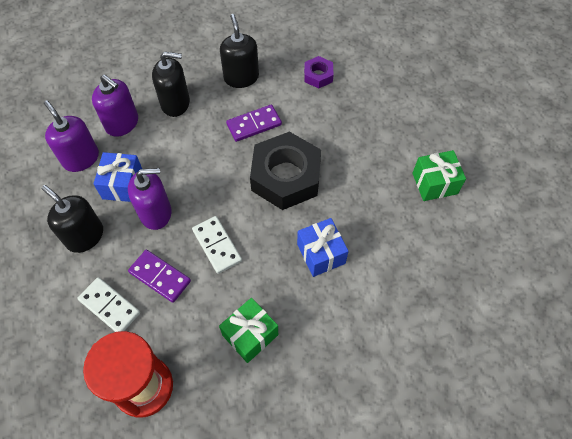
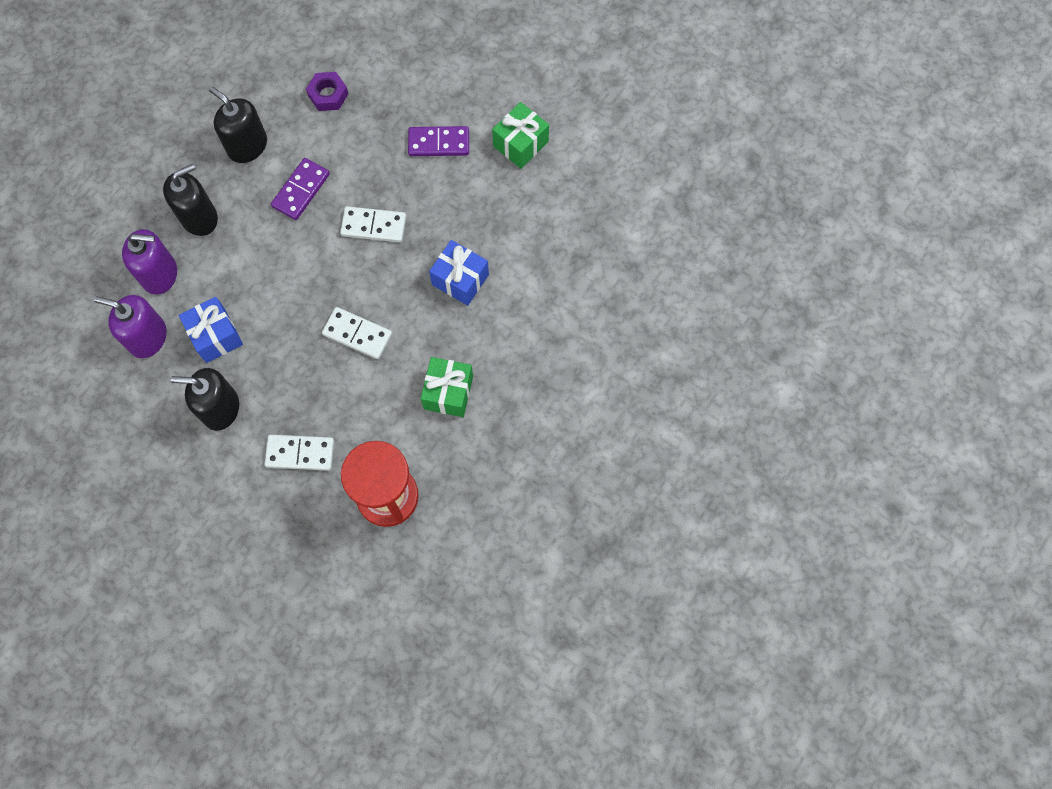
camera: 35 degrees left, 10 degrees up
(156, 213) = (272, 342): purple soap dispenser -> none
(160, 277) = (326, 397): purple domino -> purple domino (439, 143)
(285, 177) = (374, 226): black nut -> white domino

